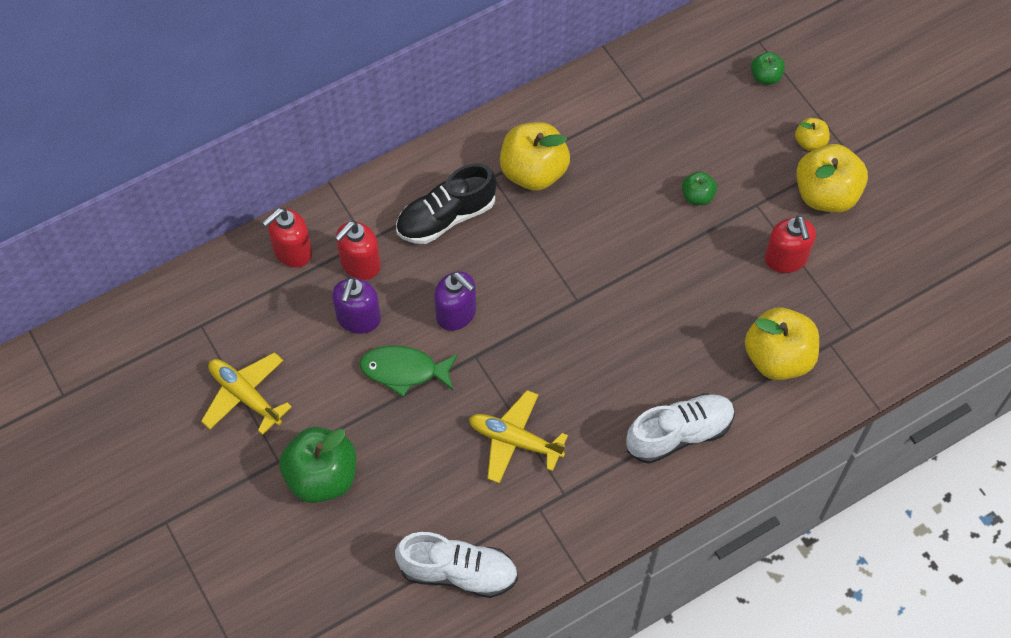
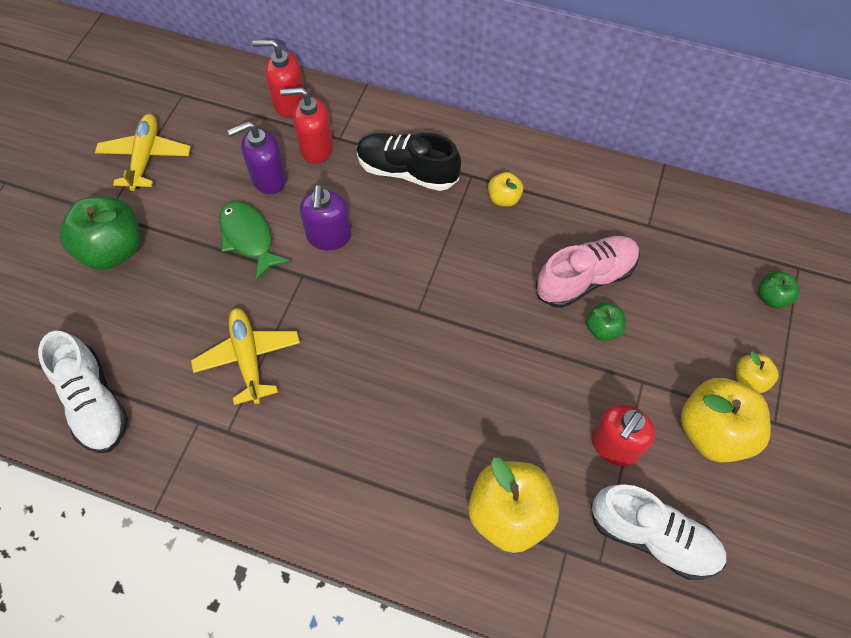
camera: 50 degrees right, 0 degrees up
(533, 172) = (503, 198): yellow apple -> yellow apple, size x0.50
(649, 174) = (585, 279): none -> pink shoe
(679, 434) = (359, 483): white shoe -> white shoe (652, 537)

